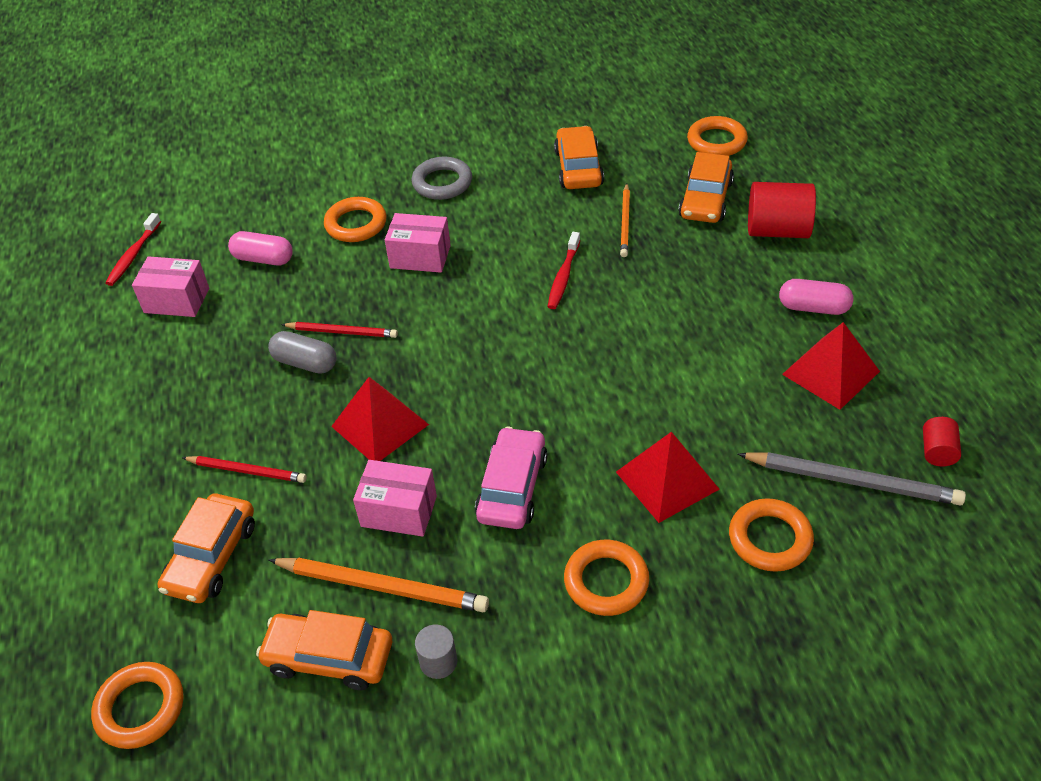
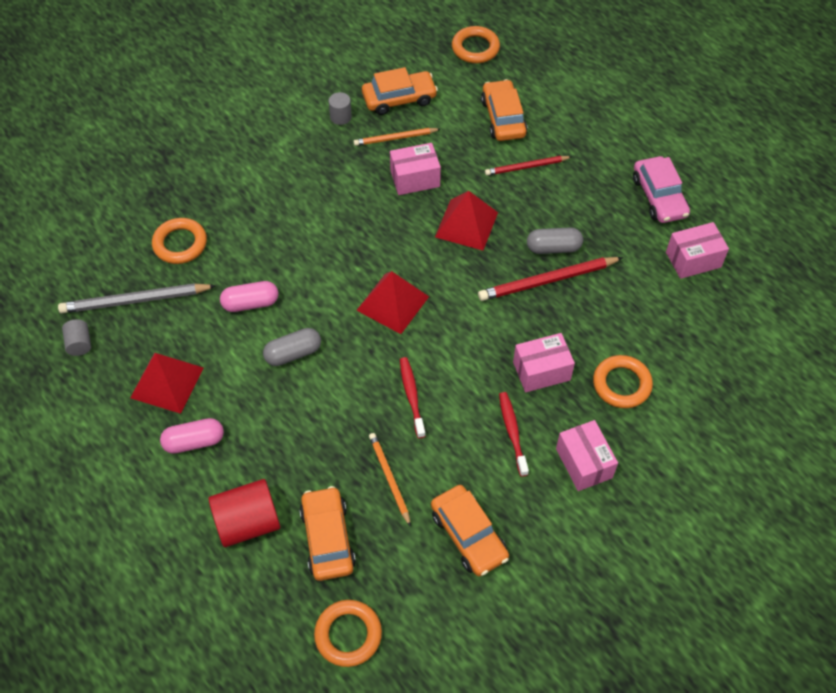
camera: 150 degrees right, 10 degrees up
(133, 255) = (769, 284): red toothbrush -> red toothbrush (512, 433)
(263, 259) = (665, 320): pink capsule -> pink capsule (250, 303)
(342, 332) = (547, 281): red pencil -> red pencil, size x1.59
(382, 586) = (395, 138): orange pencil -> orange pencil, size x0.63
(442, 183) = (584, 463): grey ring -> pink box
(512, 487) = (354, 217): pink car -> pink car (659, 197)
(606, 581) = (269, 185): orange ring -> none
(667, 480) = (258, 257): red pyramid -> red pyramid (393, 303)
(670, 354) = (293, 353): none -> grey capsule
(937, 451) = (79, 344): red cylinder -> grey cylinder

